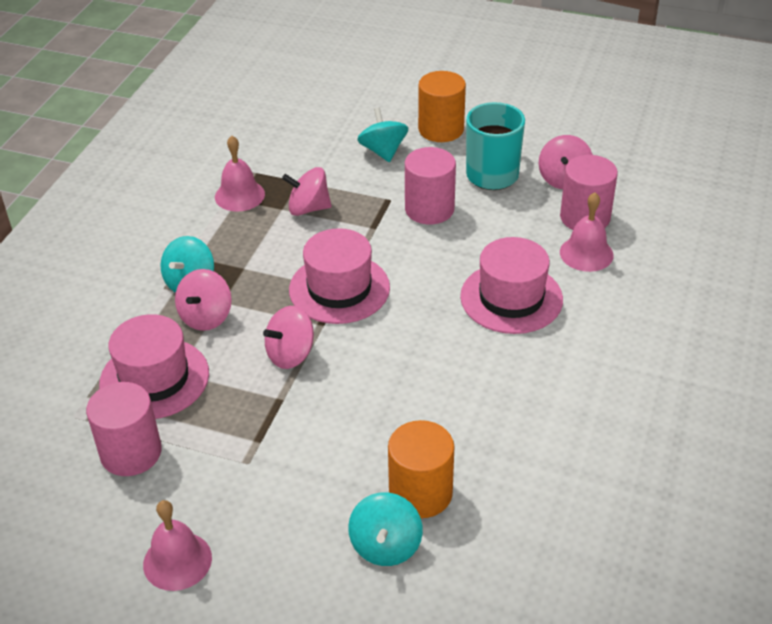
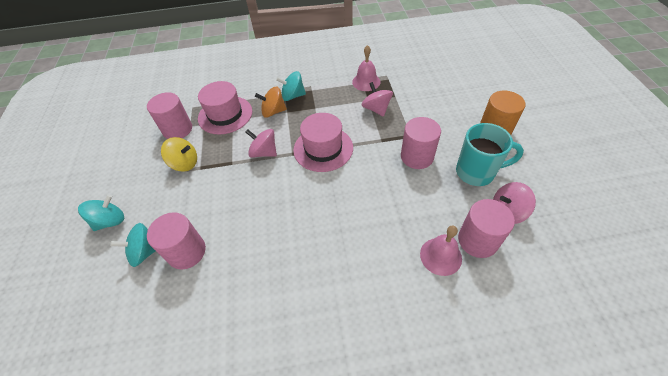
camera: 65 degrees right, 10 degrees up
(177, 561) = (119, 175): pink bell -> none
(206, 317) = (273, 112): pink spinning top -> orange spinning top
(229, 459) = (185, 163): none -> yellow spinning top
(383, 151) = (449, 115): turquoise spinning top -> turquoise spinning top (110, 221)
(420, 493) = (186, 252): orange cylinder -> pink cylinder
(511, 298) = (367, 230): pink hat -> none

